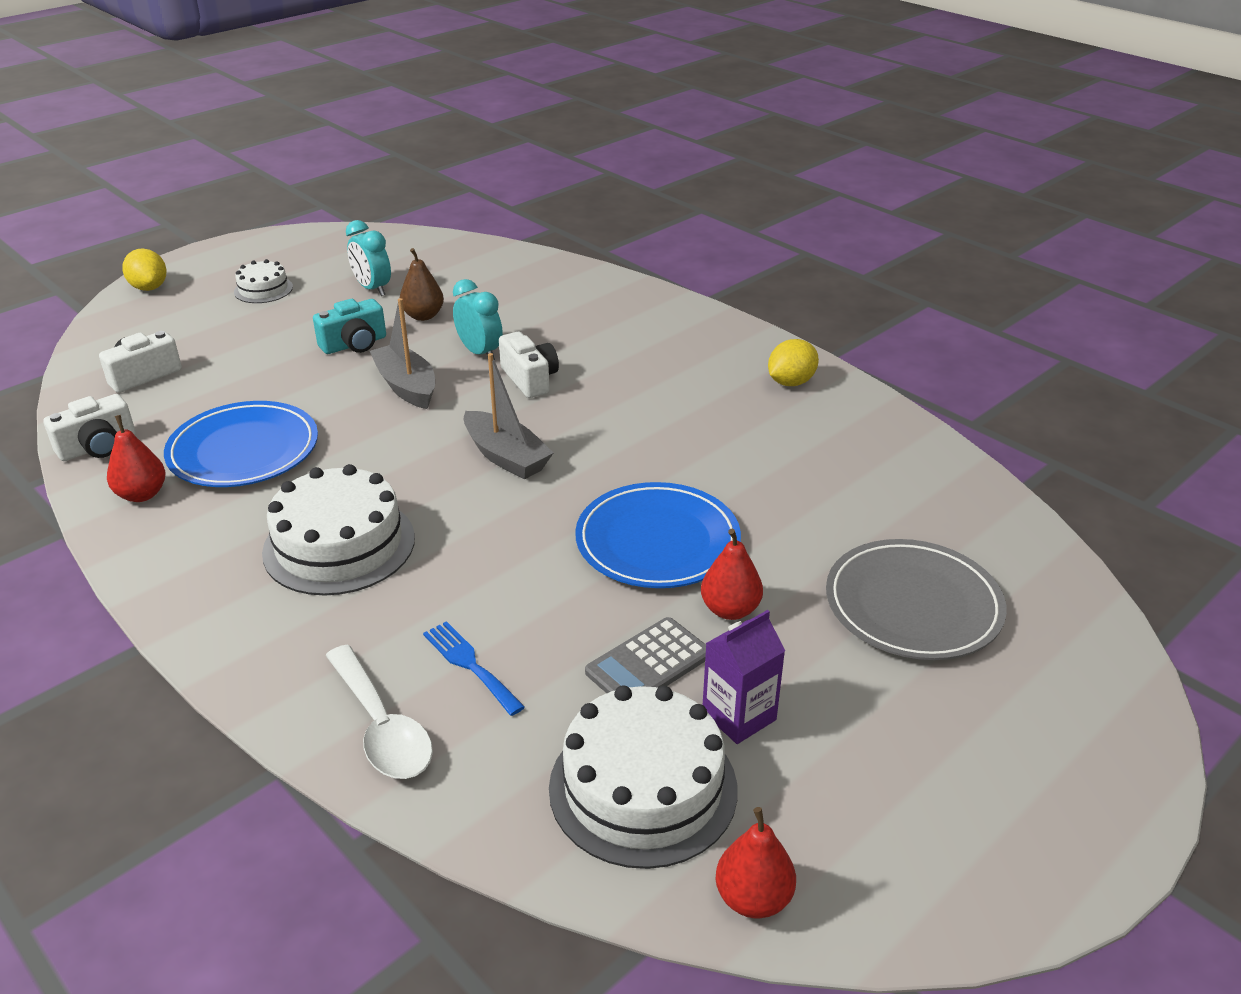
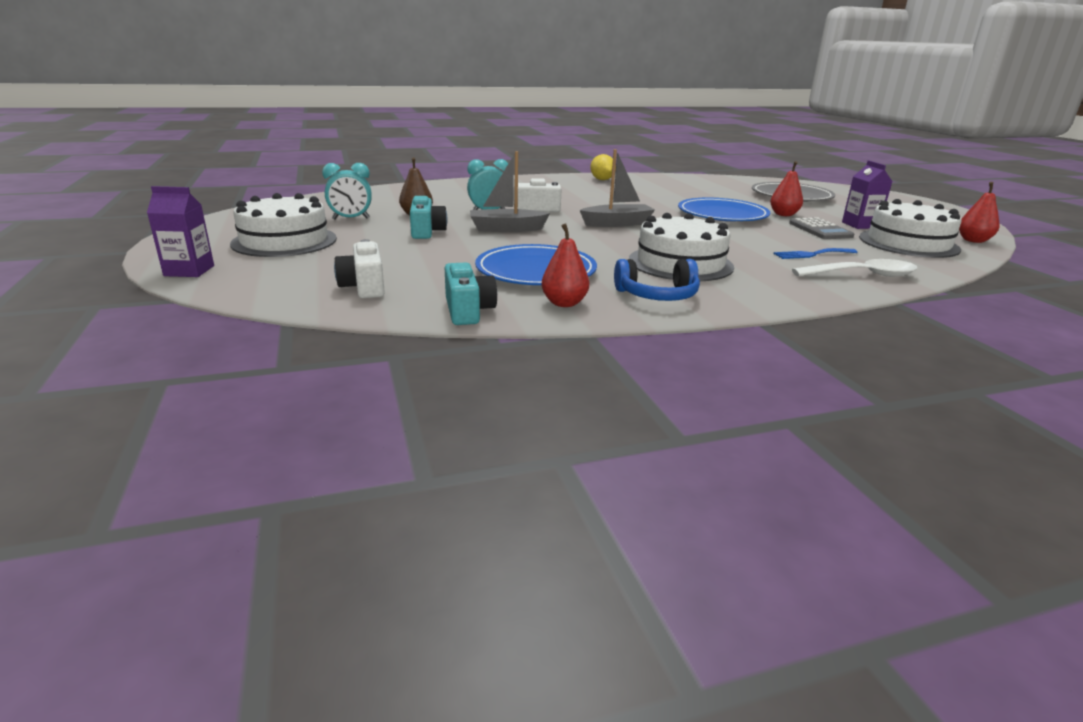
camera: 65 degrees left, 10 degrees down
(98, 447) = (468, 311): white camera -> turquoise camera
(149, 288) = (189, 271): yellow lemon -> purple carton
(195, 550) = (657, 295): none -> blue headphones
(263, 289) = (284, 241): white cake -> white cake, size x1.90

